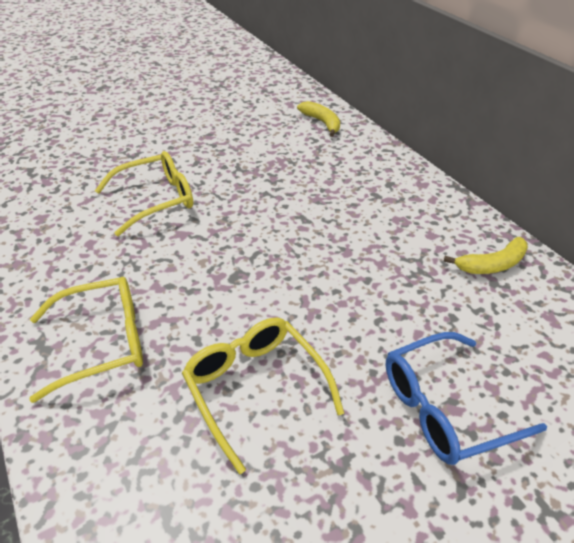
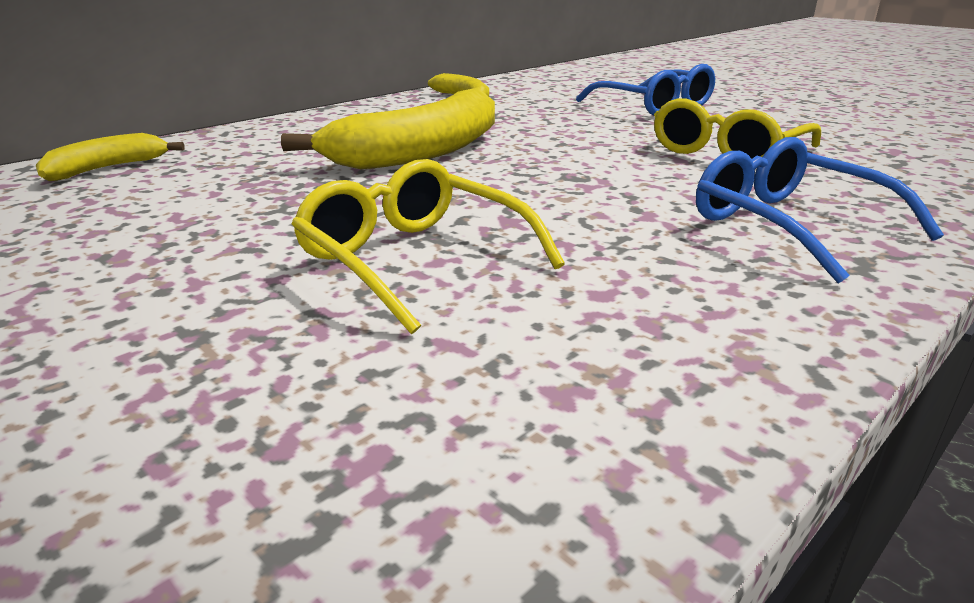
camera: 105 degrees left, 15 degrees down
(103, 342) = (788, 225): yellow glasses -> blue glasses
(315, 219) = (421, 152): none -> yellow banana

